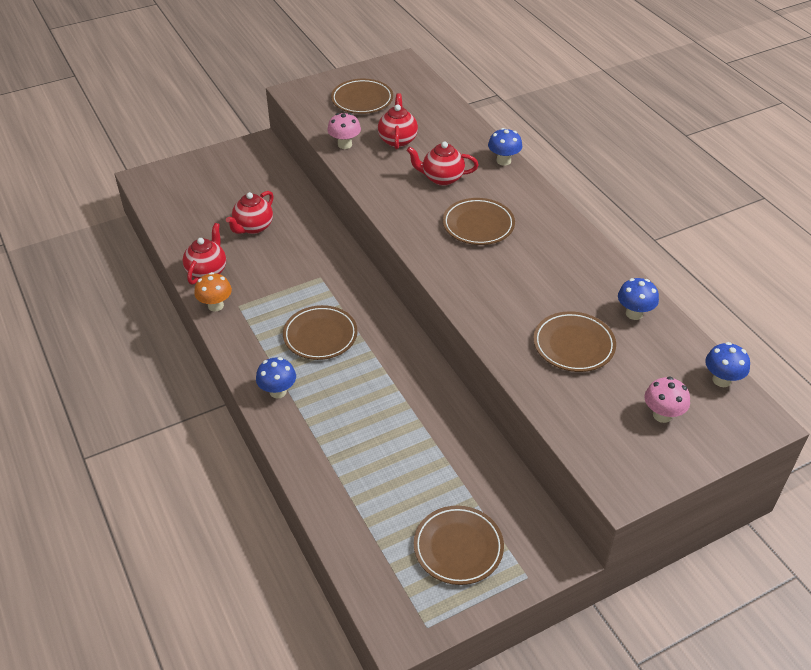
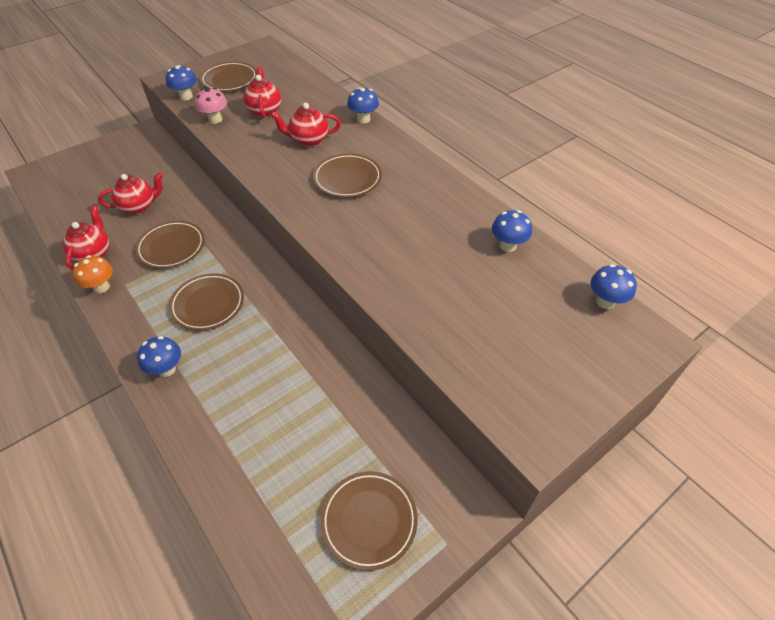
camera: 10 degrees left, 5 degrees up
(253, 227) = (139, 206): red teapot -> red teapot turned 135 degrees counterclockwise
(315, 115) = (186, 97): none -> blue mushroom
(573, 345) = (456, 285): brown plate -> brown plate (171, 247)
(662, 415) = (558, 347): pink mushroom -> none

